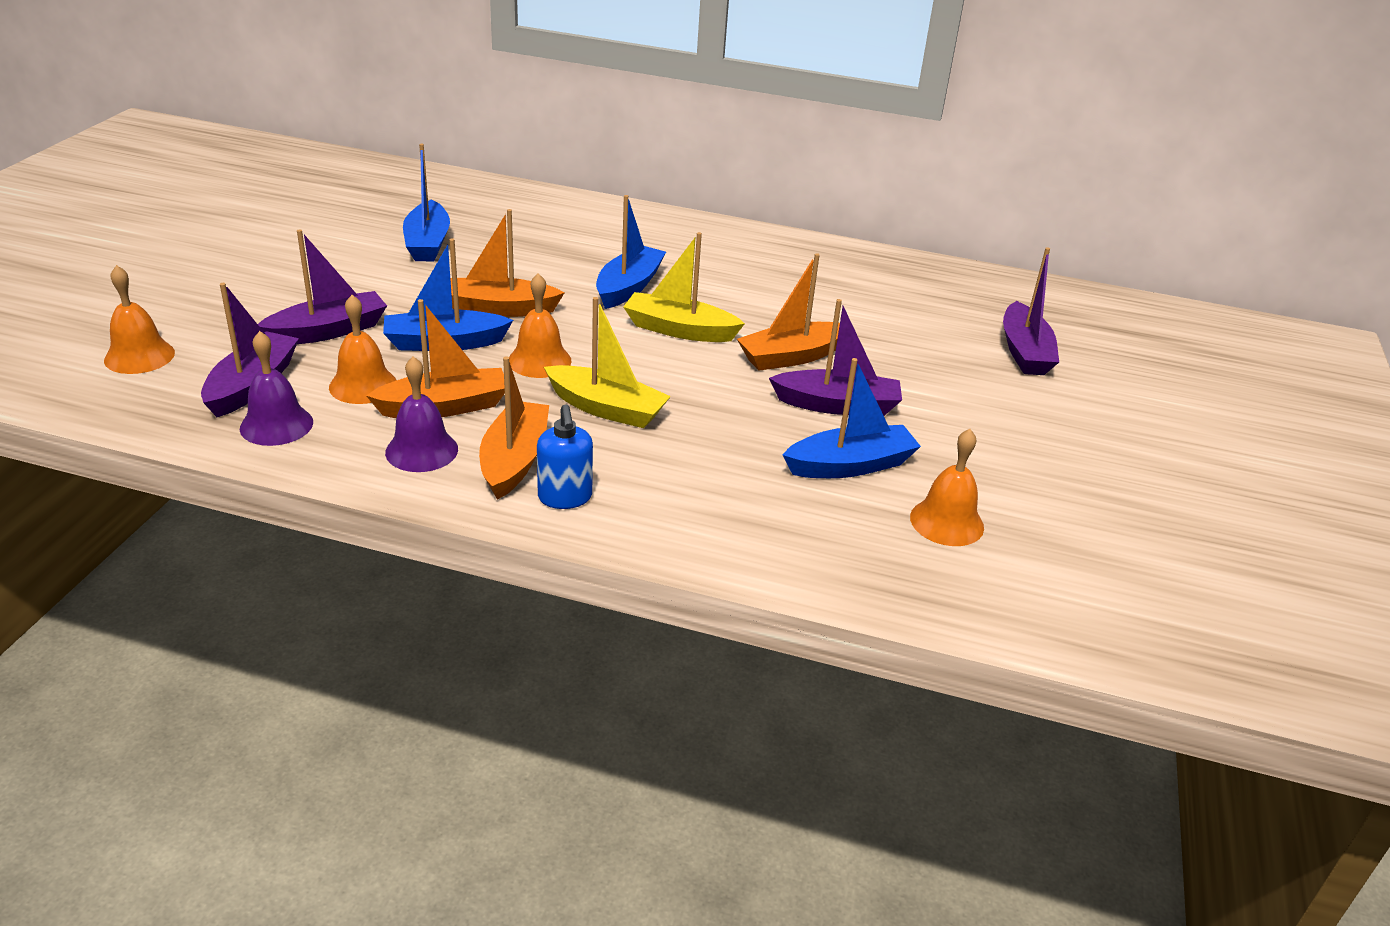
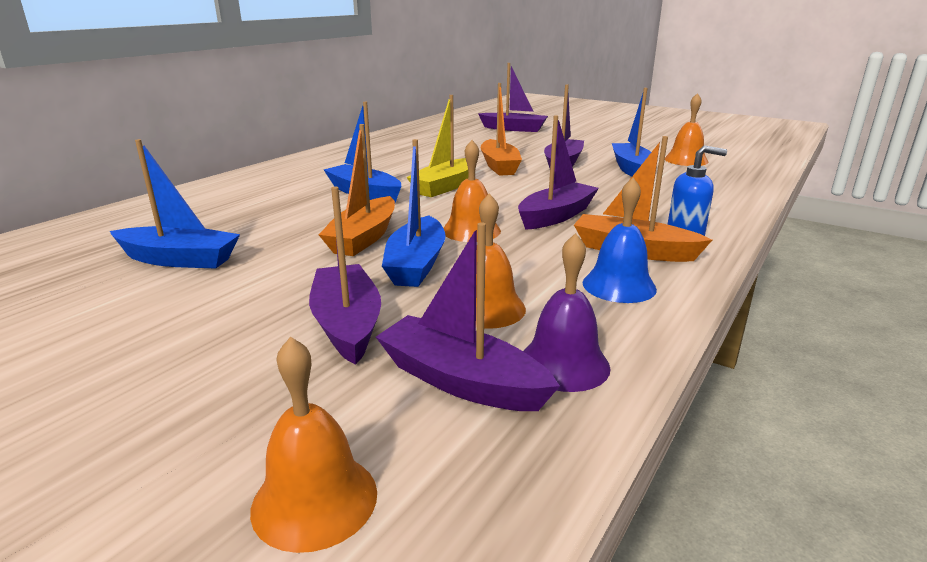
camera: 70 degrees left, 10 degrees down
(421, 450) = (619, 285): purple bell -> blue bell
(444, 407) = (541, 271): orange boat -> none
(606, 408) = (556, 216): yellow boat -> purple boat

